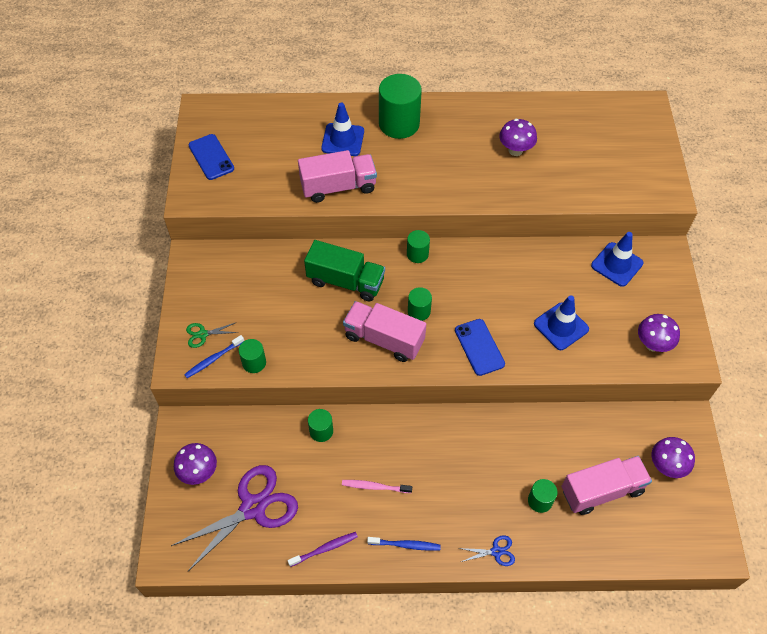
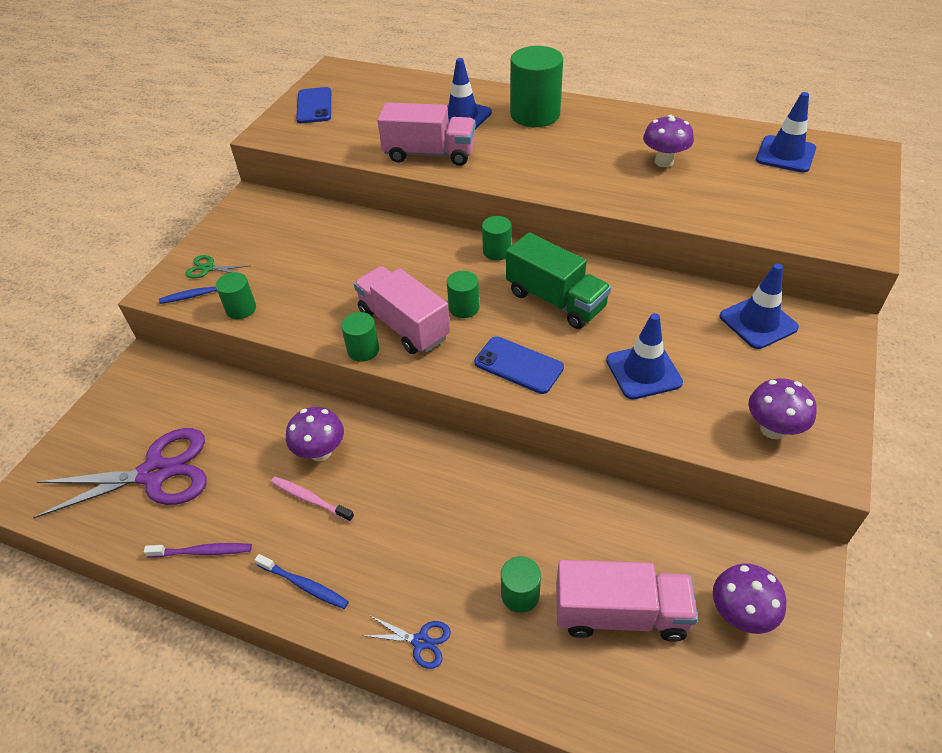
camera: 25 degrees right, 10 degrees down
(199, 472) = (126, 416): purple mushroom -> purple mushroom (320, 452)
(321, 431) = (287, 415): green cylinder -> green cylinder (363, 350)
(345, 281) = (396, 257): green truck -> green truck (555, 300)
(479, 347) = (518, 365): blue phone -> blue phone turned 60 degrees counterclockwise
(595, 122) = (785, 154): none -> blue traffic cone

